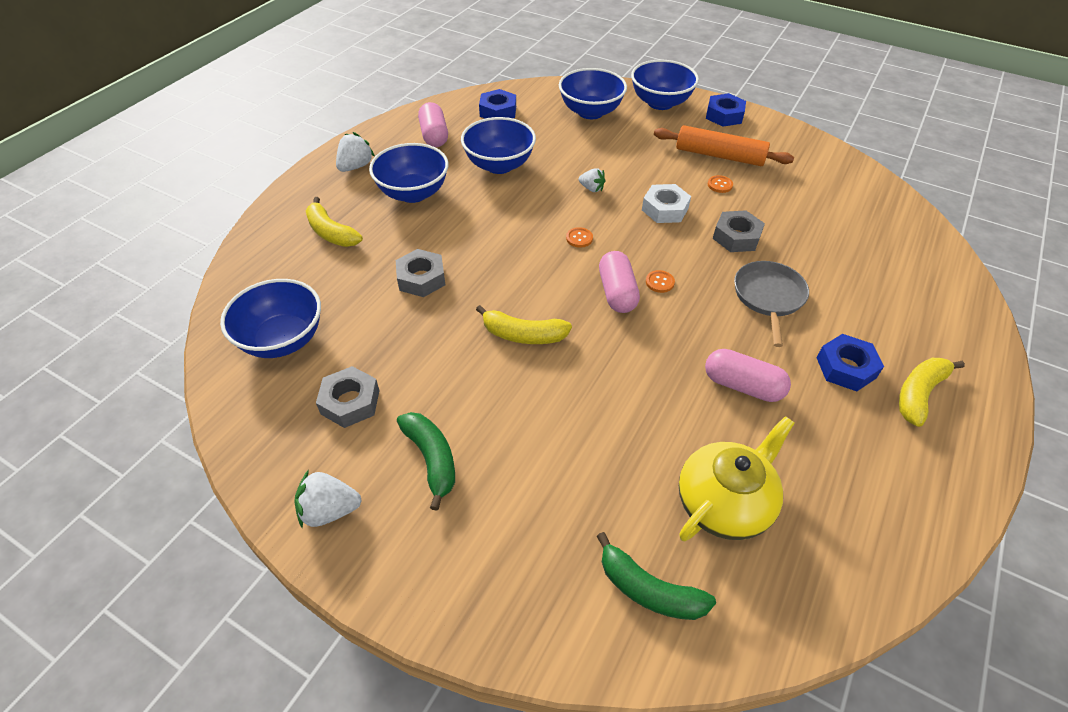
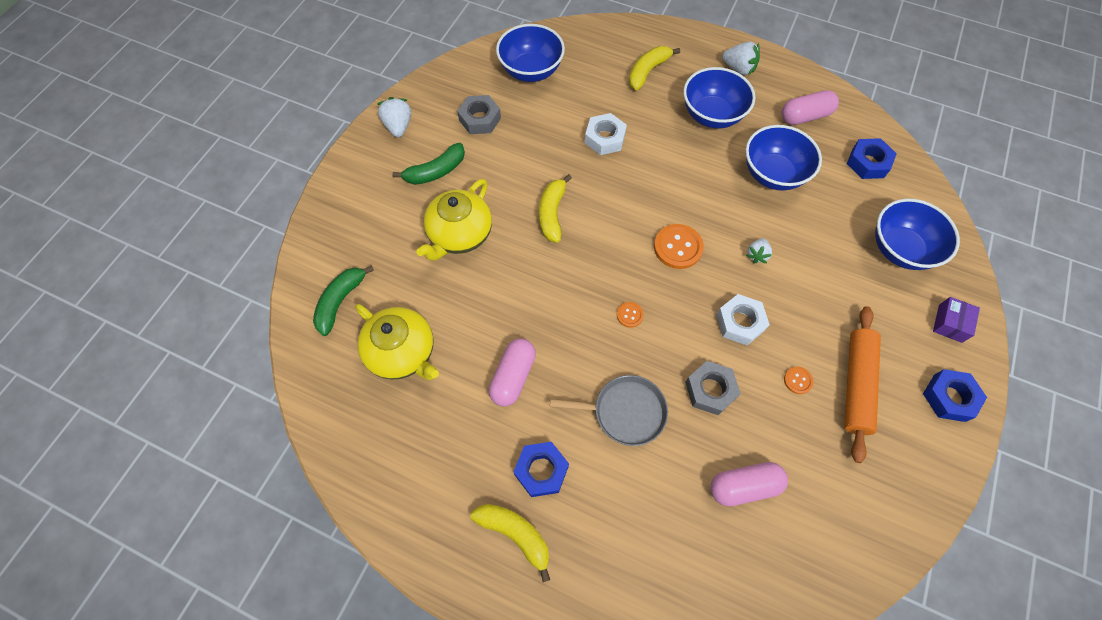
camera: 85 degrees right, 15 degrees up
(421, 278) = (605, 138): grey nut -> white nut
(544, 432) = (459, 235): none -> yellow teapot
(579, 238) = (678, 247): orange button -> orange button, size x1.91
(617, 292) = (610, 280): pink capsule -> pink capsule (744, 486)
(660, 103) = (950, 323): blue bowl -> purple box

